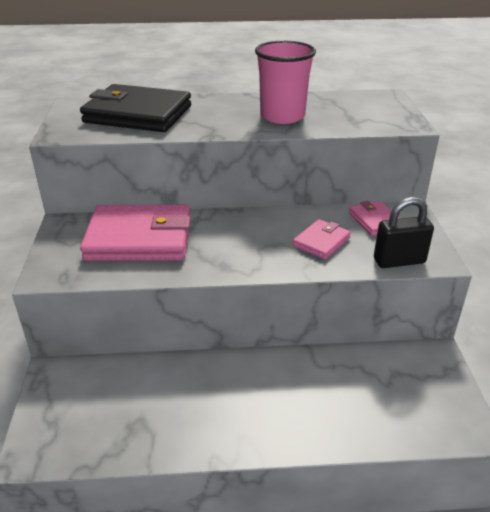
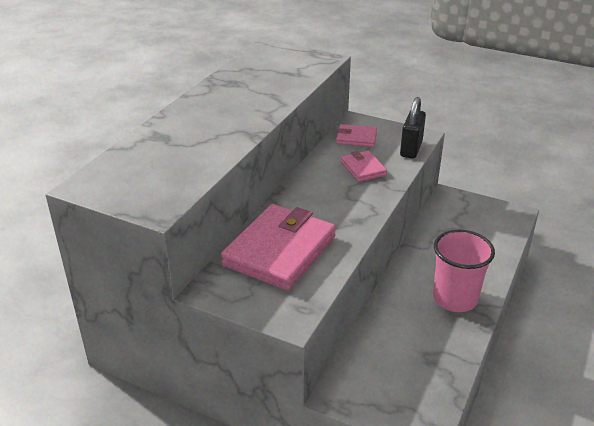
camera: 60 degrees left, 0 degrees up
(138, 114) = (164, 157): black wallet -> none
(282, 116) = (254, 96): pink cup -> pink cup (455, 298)

